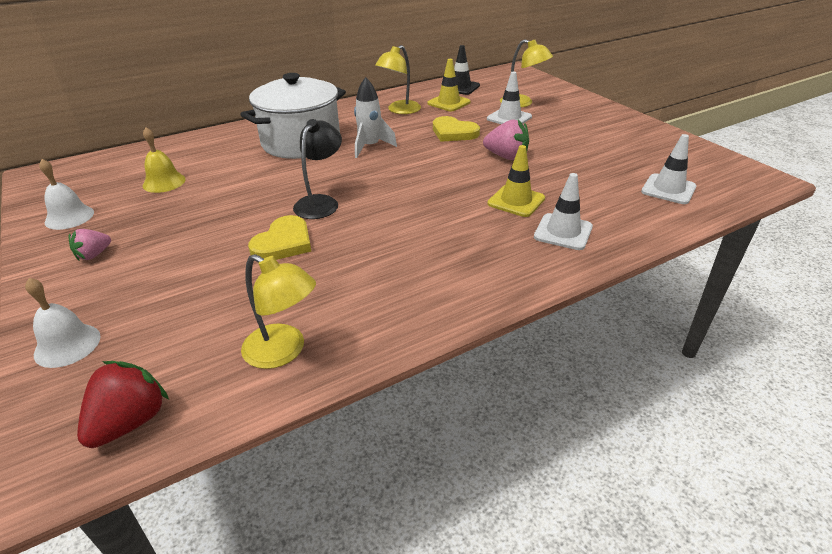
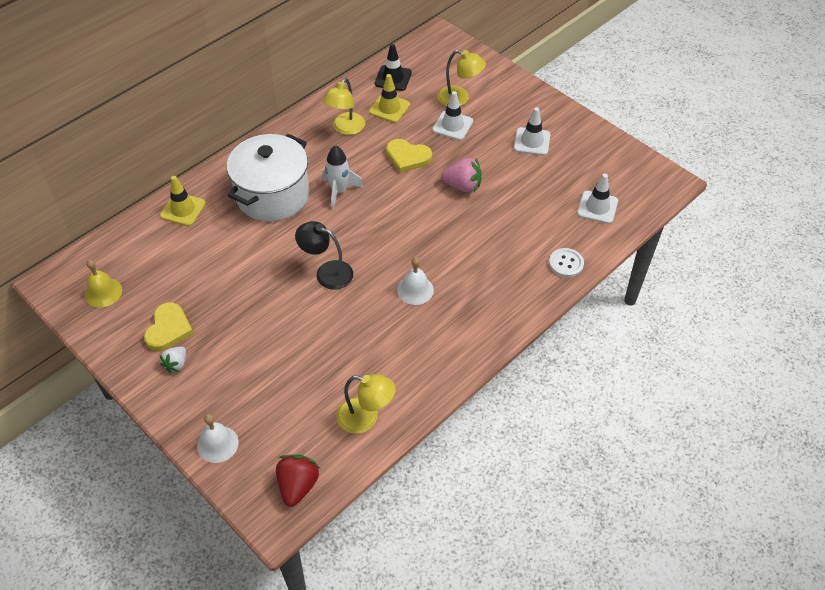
camera: 15 degrees left, 15 degrees up
(69, 217) = (124, 328): white bell -> white bell (415, 290)
(94, 255) = (176, 364): pink strawberry -> white strawberry
(164, 182) = (177, 272): yellow bell -> yellow bell (103, 292)
(283, 243) = (318, 323): yellow heart -> yellow heart (168, 329)
(321, 202) = (327, 272): black lamp -> black lamp turned 75 degrees counterclockwise
(516, 201) = (482, 243): yellow traffic cone -> yellow traffic cone (183, 209)
(563, 232) = (524, 272): white traffic cone -> white traffic cone (532, 141)
(621, 231) = (566, 263): none -> white button

